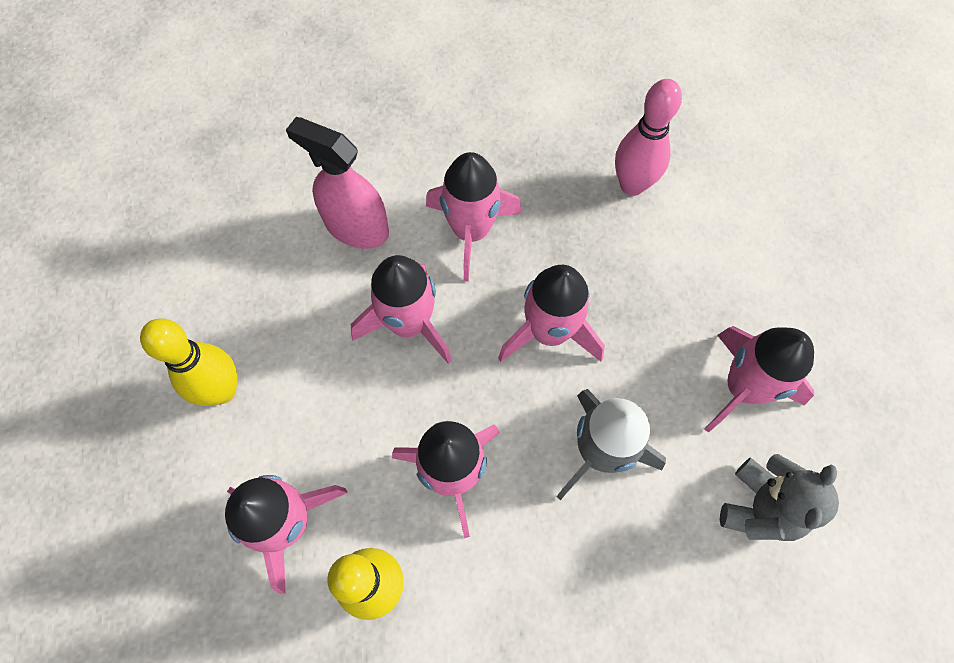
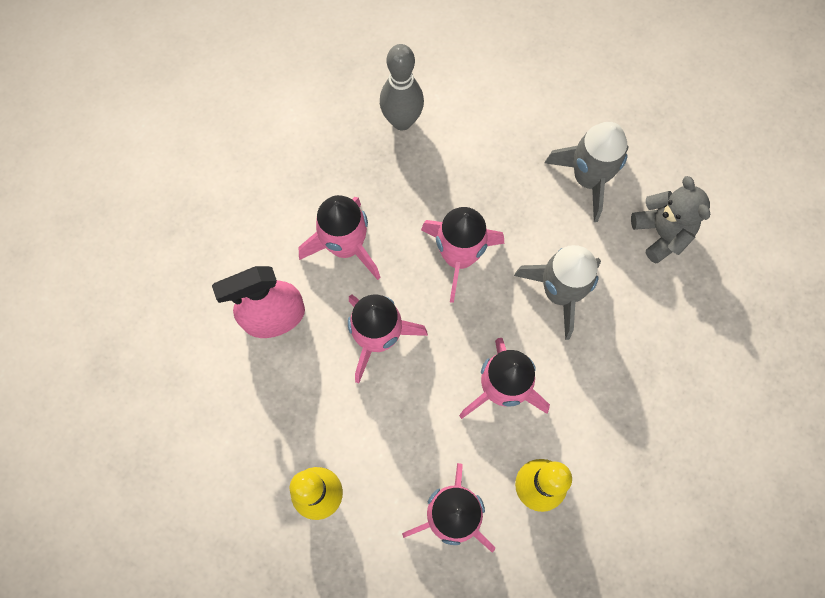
camera: 50 degrees left, 5 degrees up
(632, 185) = (402, 121): pink bowling pin -> grey bowling pin
(743, 388) = (588, 179): pink rocket -> grey rocket

